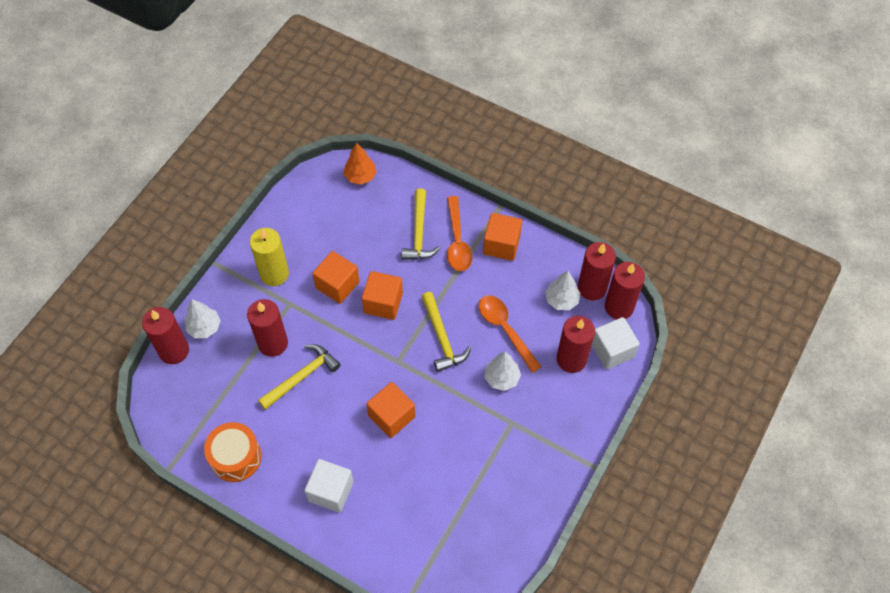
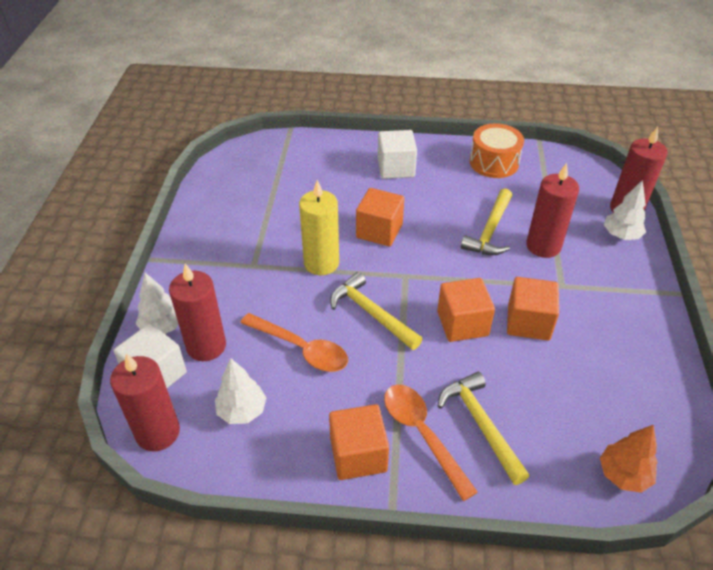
camera: 155 degrees right, 15 degrees down
(274, 274) = (606, 307): yellow candle -> yellow candle (321, 263)
(501, 378) = (282, 299): white tree -> white tree (162, 327)
(592, 288) = (204, 444): red candle -> none

